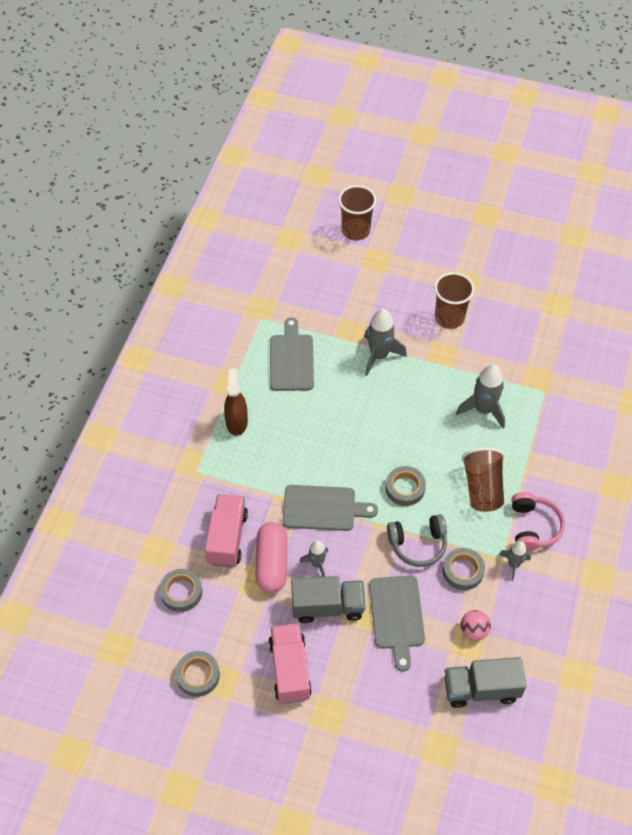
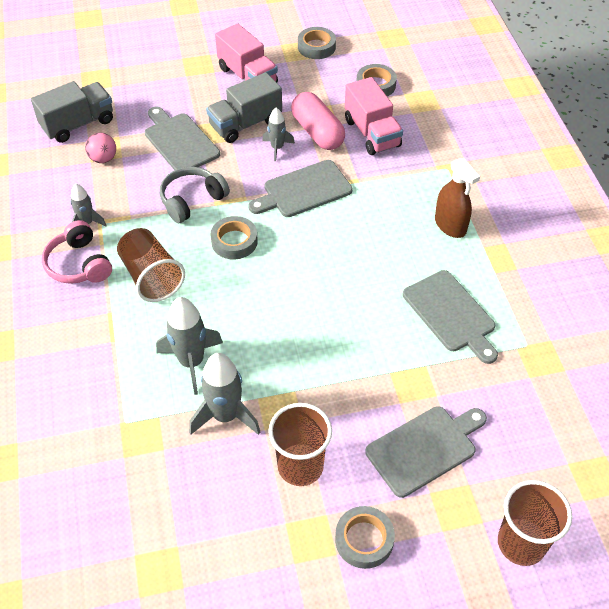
camera: 150 degrees right, 5 degrees down
(371, 294) = (425, 448): none -> grey cutting board
(379, 355) = (356, 368): grey rocket -> grey rocket (225, 416)
(463, 571) = (136, 197): grey tape -> grey tape (364, 540)

